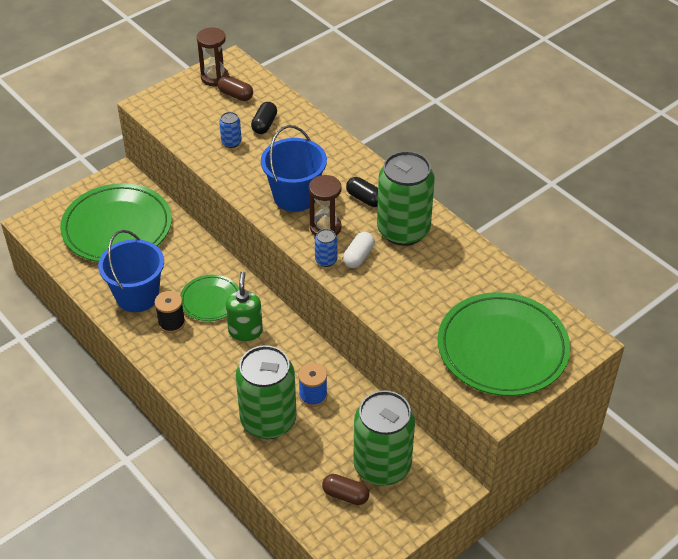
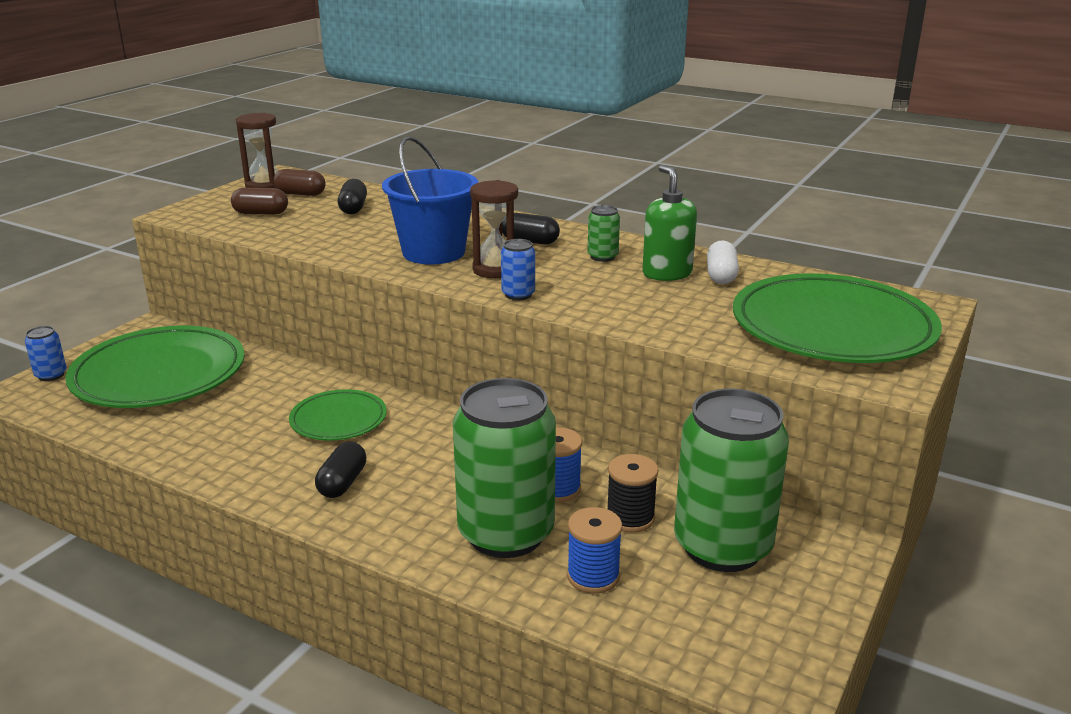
camera: 20 degrees left, 20 degrees down
(137, 296) = (218, 436): blue bucket -> none
(171, 323) = (287, 455): black spool -> black spool (630, 518)
(195, 355) = (342, 483): none -> black capsule
(231, 142) = (315, 225): blue can -> blue can (51, 375)
(245, 331) = (410, 441): green soap dispenser -> green soap dispenser (666, 273)
(300, 465) = (593, 576): none -> blue spool
(345, 495) = (694, 598): brown capsule -> brown capsule (261, 213)
(358, 257) = (561, 285): white capsule -> white capsule (721, 276)
(403, 230) = (602, 257): green can -> green can, size x0.41

